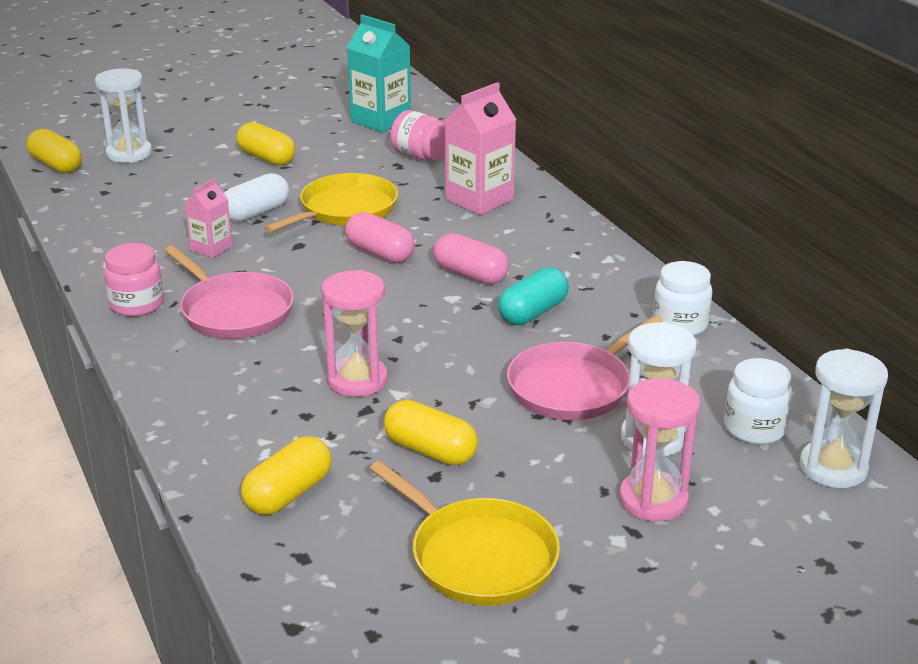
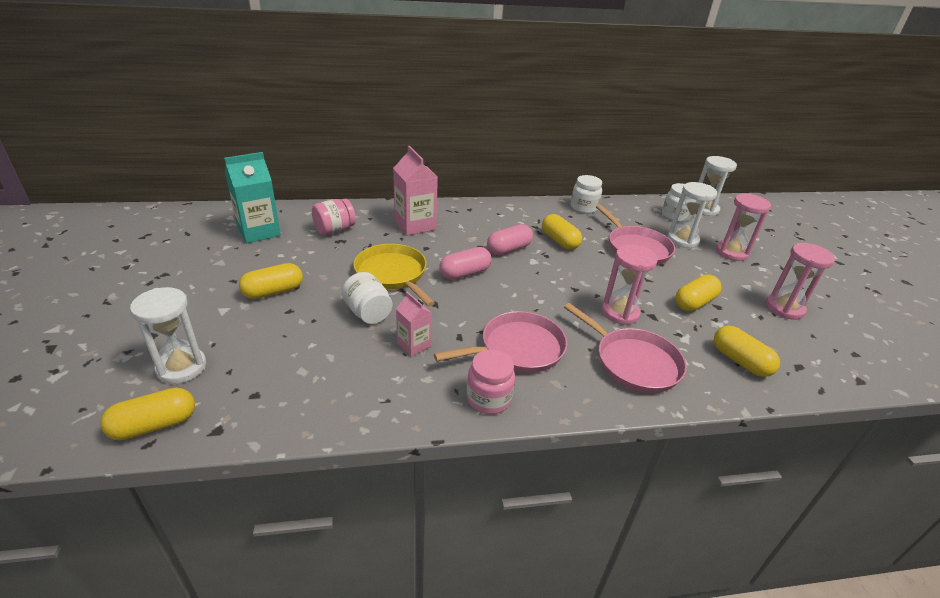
camera: 75 degrees left, 5 degrees up
(243, 397) = (633, 362): none -> pink pan
(256, 213) = (368, 313): white capsule -> white jar
(478, 557) = (784, 308): yellow pan -> pink hourglass
(533, 312) = (559, 241): turquoise capsule -> yellow capsule

